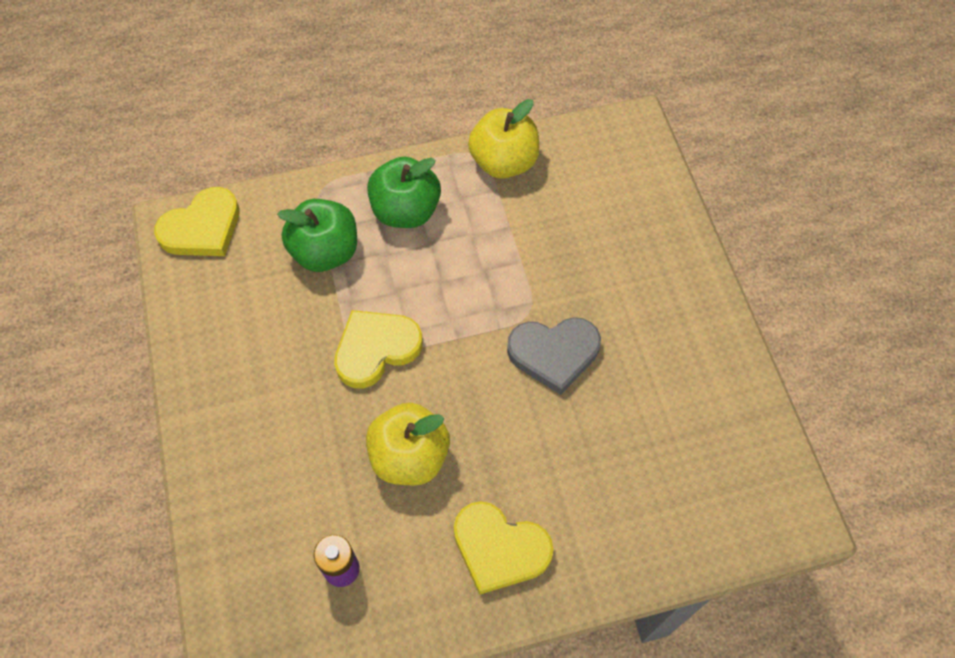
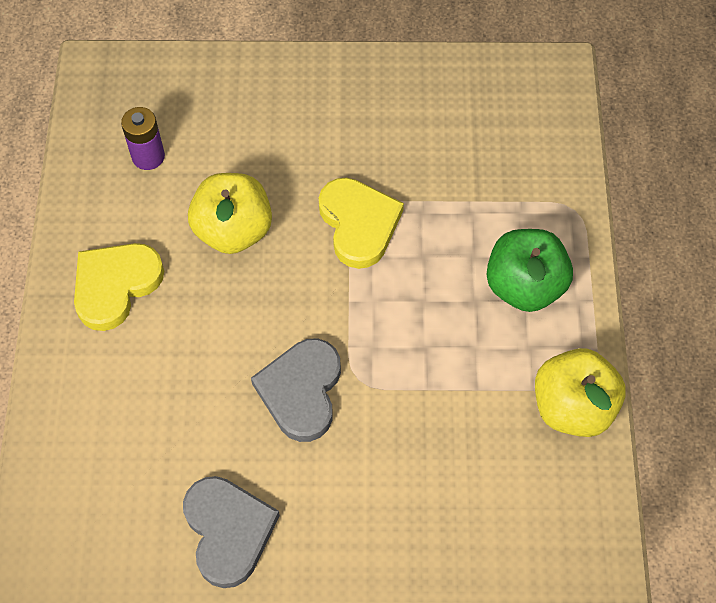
camera: 105 degrees right, 0 degrees up
(202, 228) = (546, 95): yellow heart -> none
(325, 252) = (489, 199): green apple -> none
(694, 375) = (228, 531): none -> grey heart

